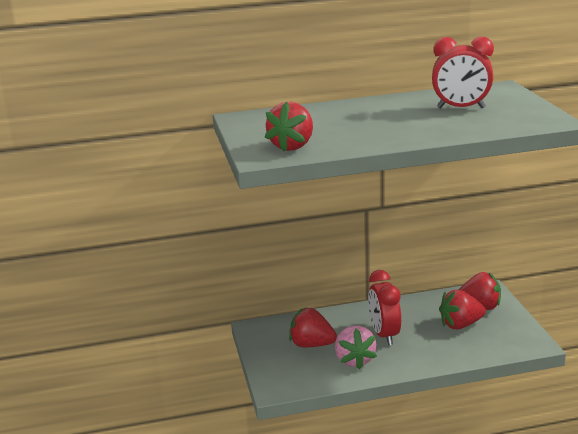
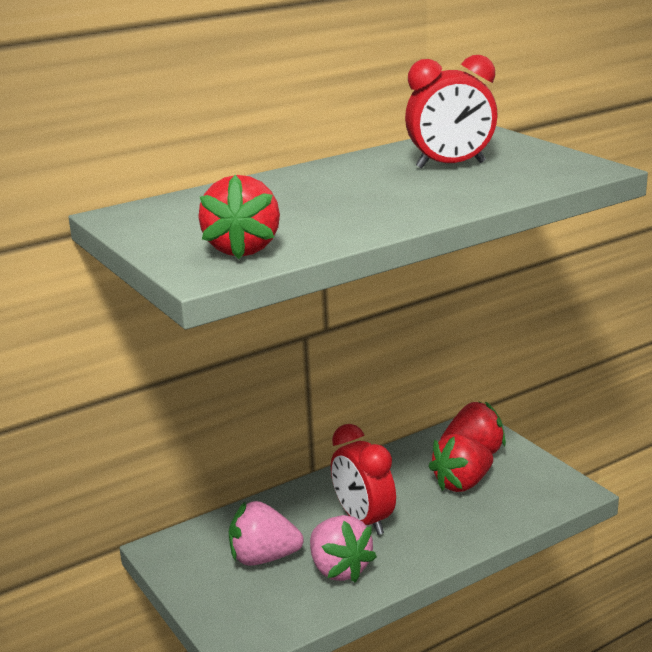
camera: 20 degrees left, 0 degrees up
(311, 344) = (263, 558): red strawberry -> pink strawberry

